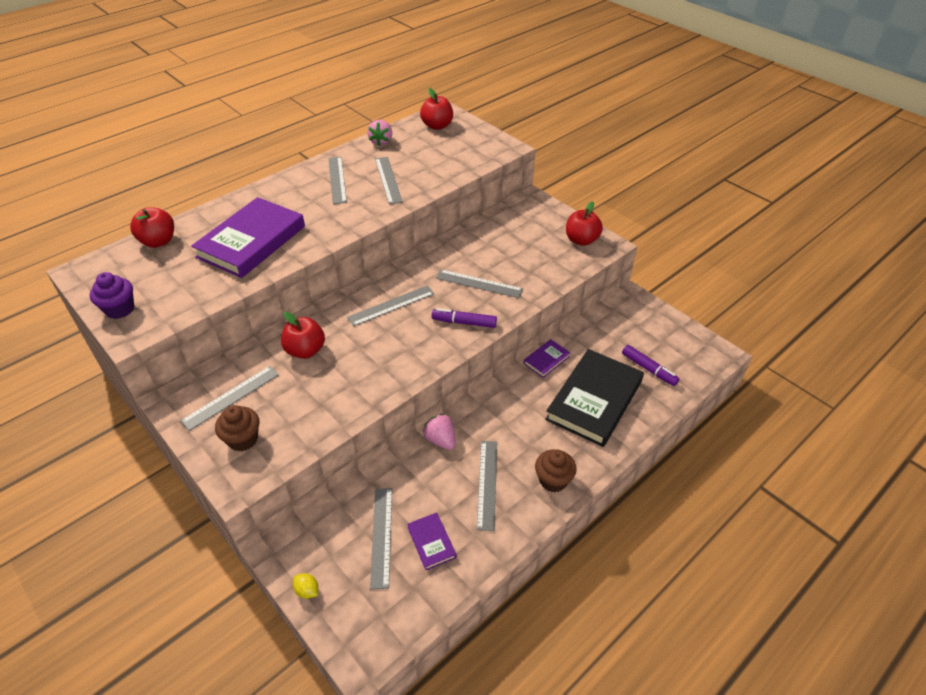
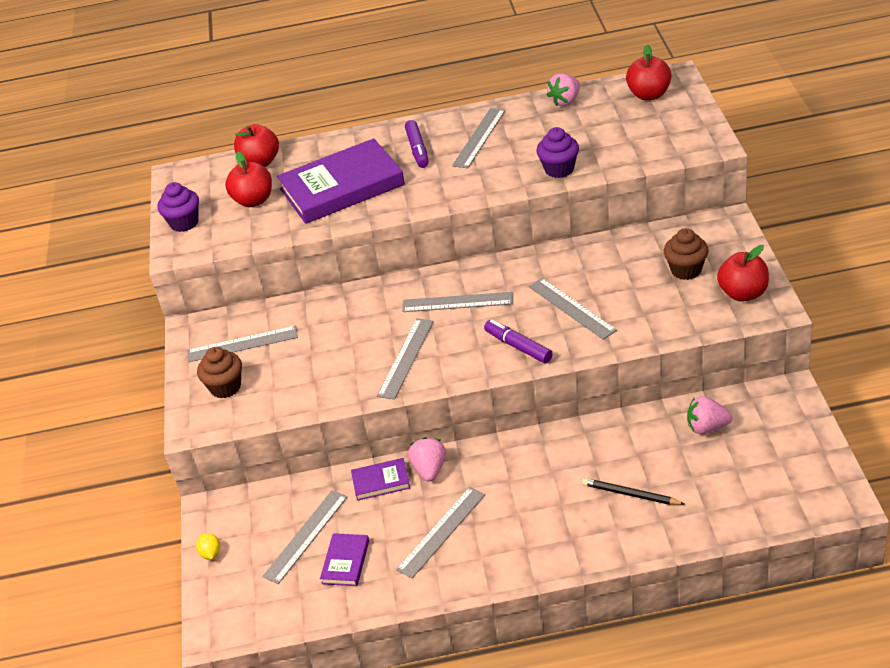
camera: 40 degrees right, 5 degrees down
(305, 350) = (339, 322): red apple -> red apple (254, 200)
(388, 180) = (533, 152): grey ruler -> grey ruler (405, 358)
(417, 187) = (559, 169): none -> purple cupcake
(546, 360) = (614, 429): purple book -> purple book (381, 481)
(553, 480) = (511, 557): brown cupcake -> brown cupcake (686, 270)
(594, 400) = (631, 494): black book -> black pencil
(603, 337) = (707, 427): none -> pink strawberry
(648, 369) = (730, 485): purple marker -> purple marker (417, 149)

